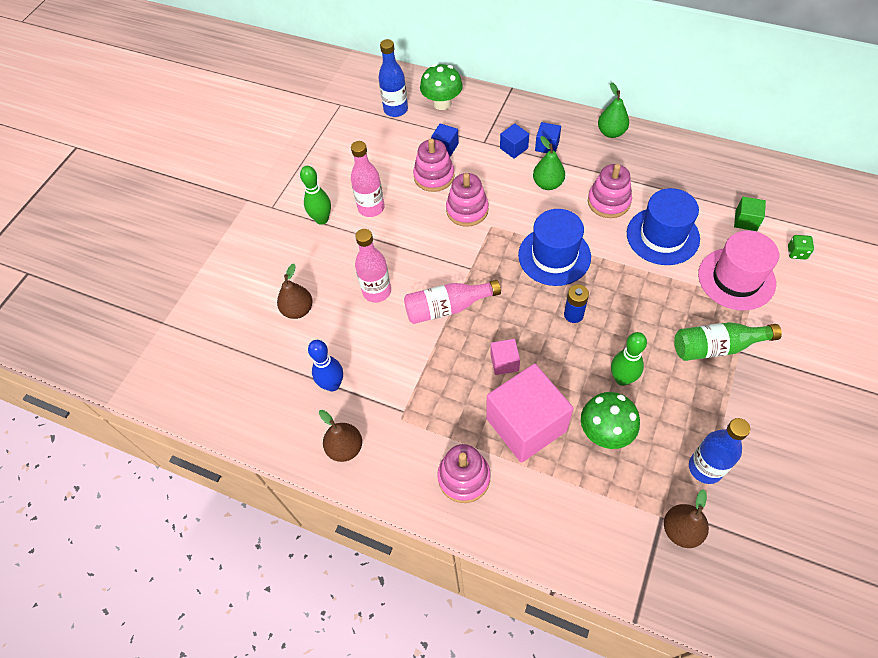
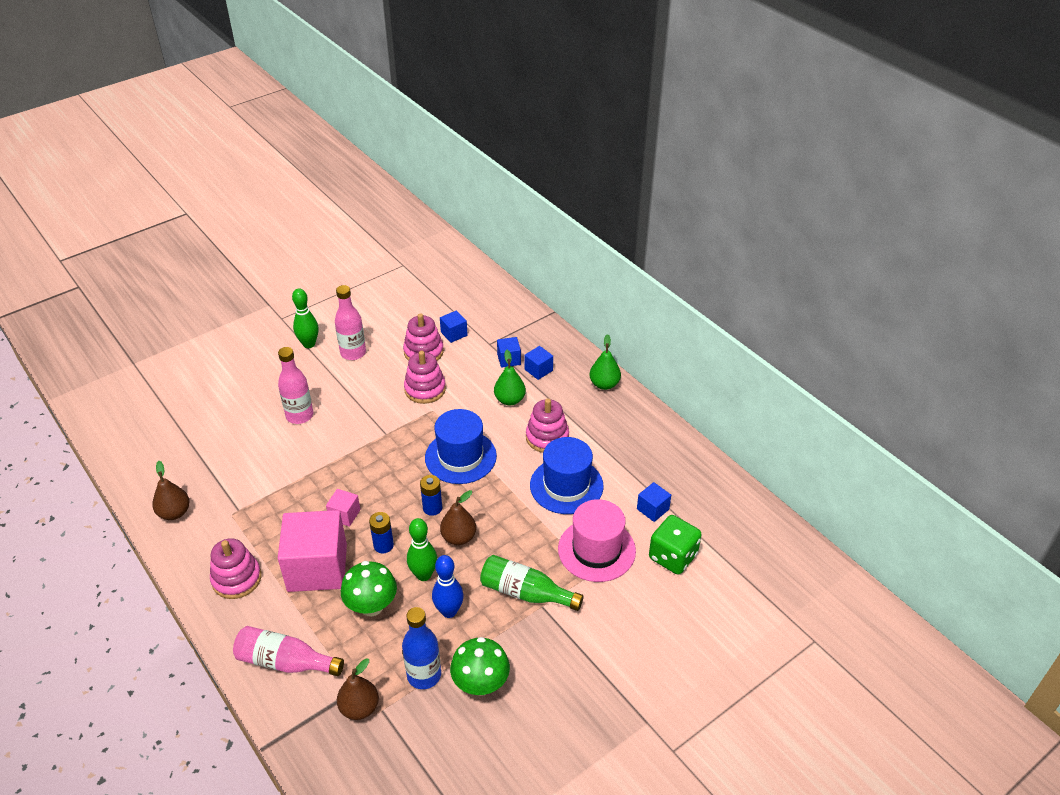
camera: 25 degrees right, 15 degrees down
(298, 310) = (231, 400): brown pear -> brown pear (459, 537)
(332, 384) = (206, 465): blue bowling pin -> blue bowling pin (449, 611)
(395, 109) = (442, 287): blue bottle -> none
(442, 103) = (484, 299): green mushroom -> green mushroom (481, 684)
(447, 308) = (340, 453): pink bottle -> pink bottle (285, 662)
(564, 371) = (383, 545): none -> blue battery
(746, 221) = (652, 509): green cube -> blue cube
(797, 252) = (673, 556): green dice -> green dice, size x2.00

